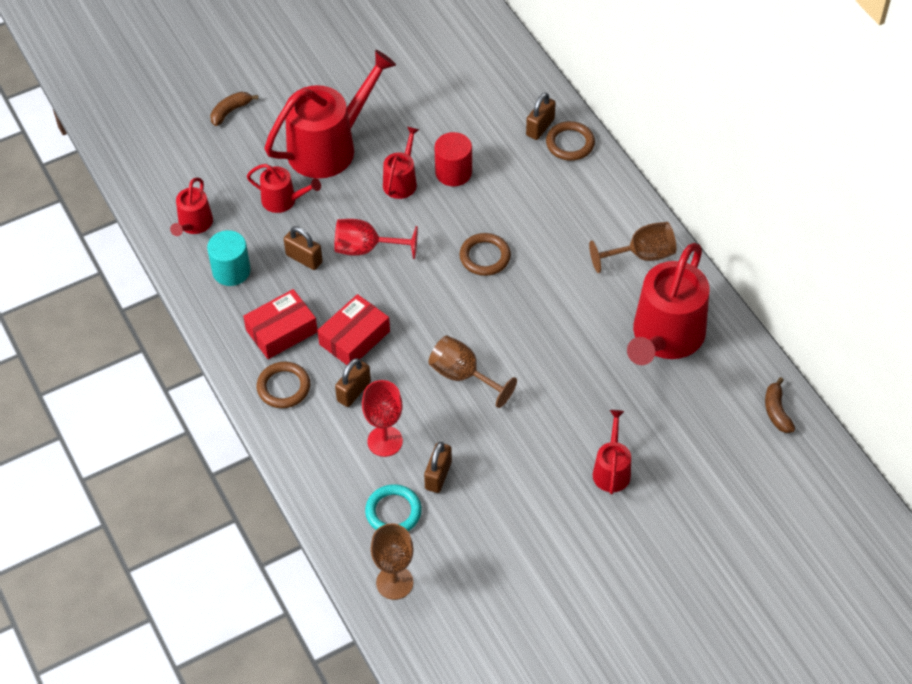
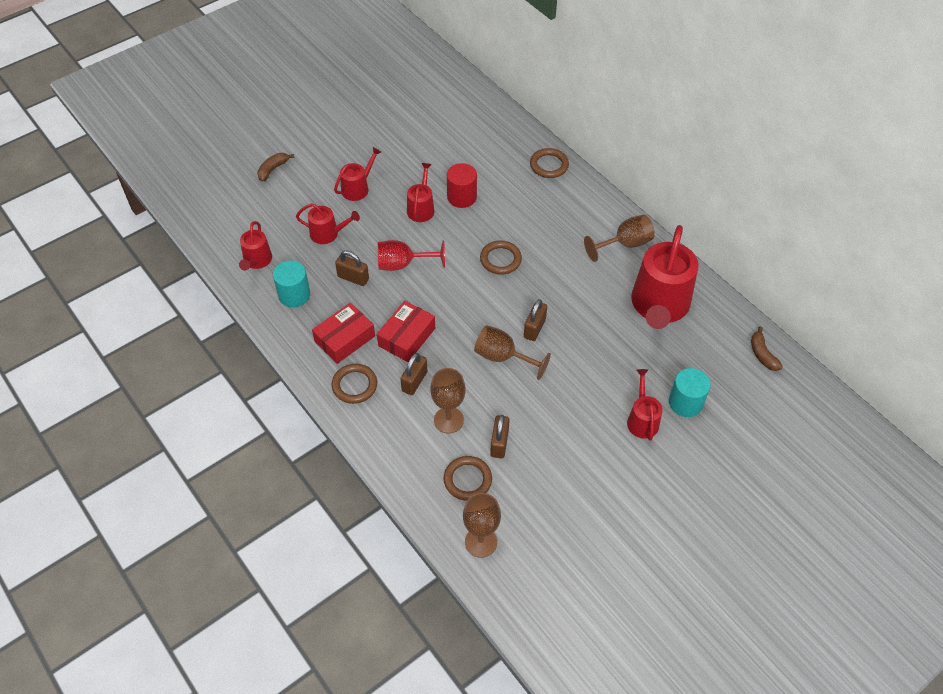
camera: 10 degrees left, 0 degrees up
(328, 147) = (357, 188): red watering can -> red watering can, size x0.50
(385, 441) = (448, 420): red goblet -> brown goblet
(393, 512) = (467, 480): turquoise ring -> brown ring
(540, 127) = (523, 155): brown padlock -> brown padlock (534, 328)
(668, 456) = (685, 402): none -> turquoise cylinder

